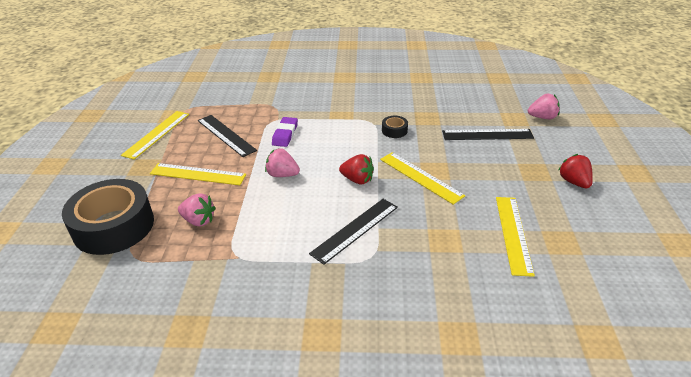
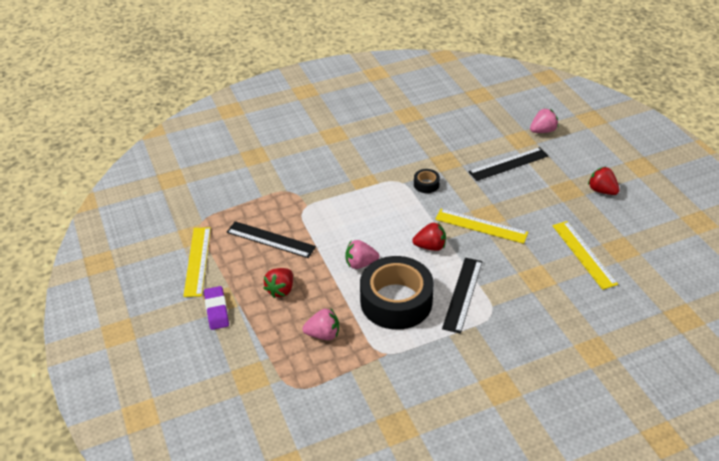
camera: 25 degrees left, 5 degrees up
(114, 226) = (249, 368): black tape -> black tape (396, 301)
(198, 174) = (281, 290): yellow ruler -> red strawberry
(285, 134) = (328, 220): purple eraser -> purple eraser (216, 310)

